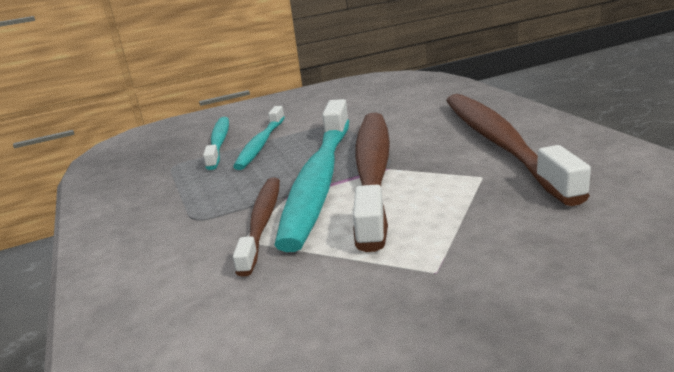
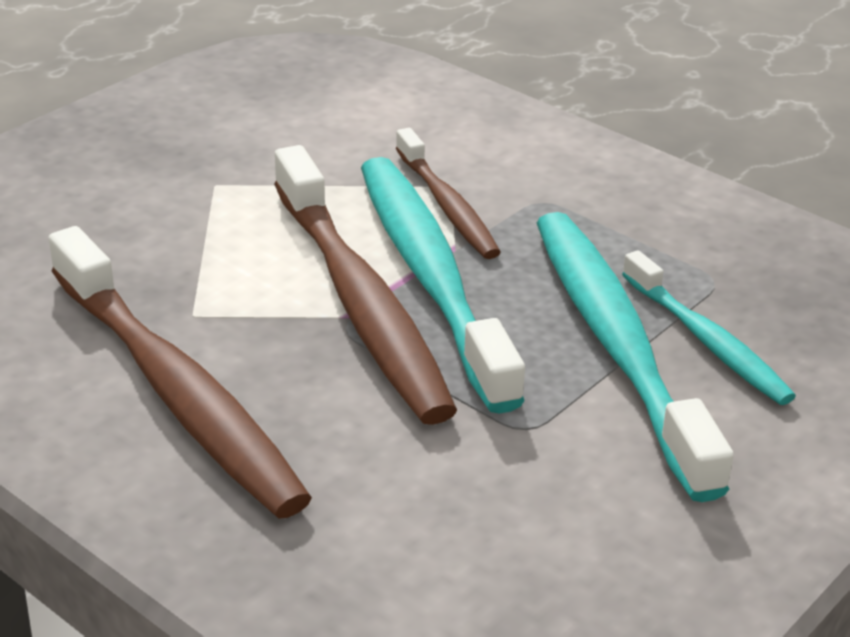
camera: 150 degrees right, 10 degrees up
(261, 144) = (617, 345): turquoise toothbrush -> turquoise toothbrush, size x1.80

